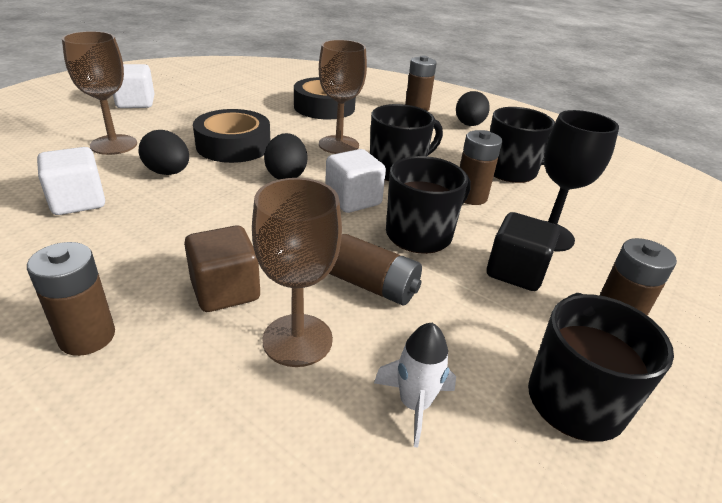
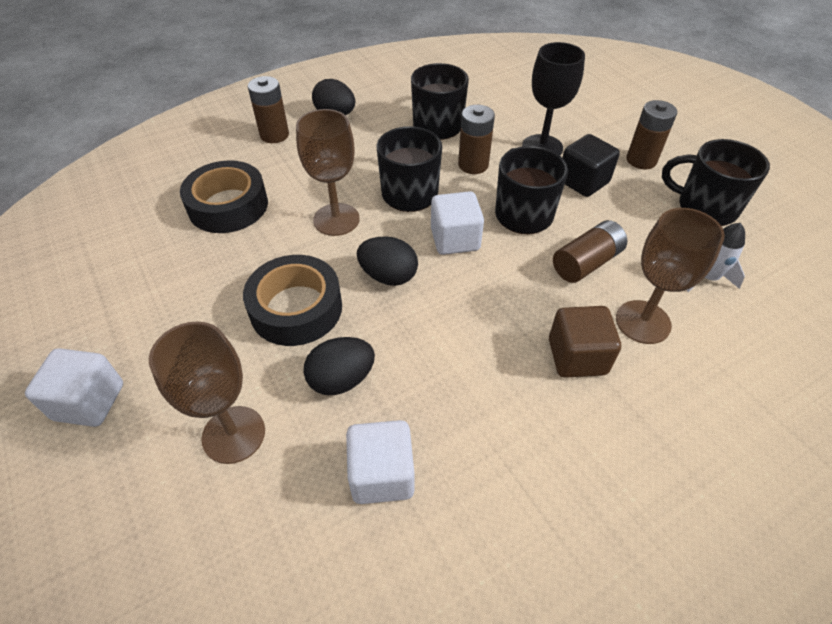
camera: 65 degrees left, 15 degrees up
(87, 336) = (624, 461): brown battery -> none

